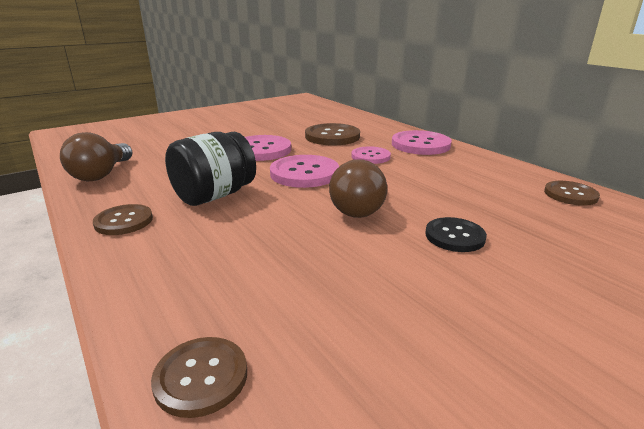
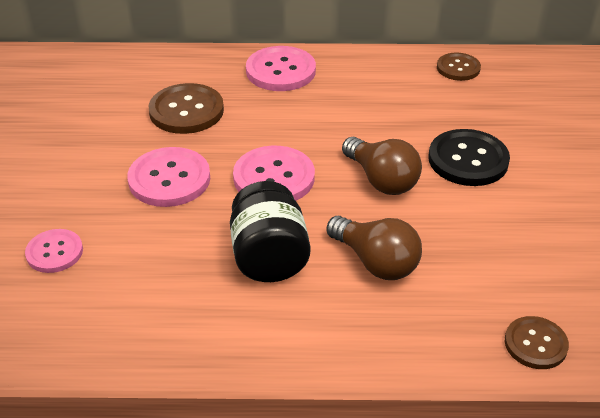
camera: 55 degrees left, 15 degrees up
(102, 174) = (107, 331): brown light bulb -> brown light bulb (375, 262)
(124, 221) = (272, 337): brown button -> none
(370, 156) = (276, 117): pink button -> pink button (54, 252)
(454, 236) = (468, 160): black button -> black button, size x1.61

